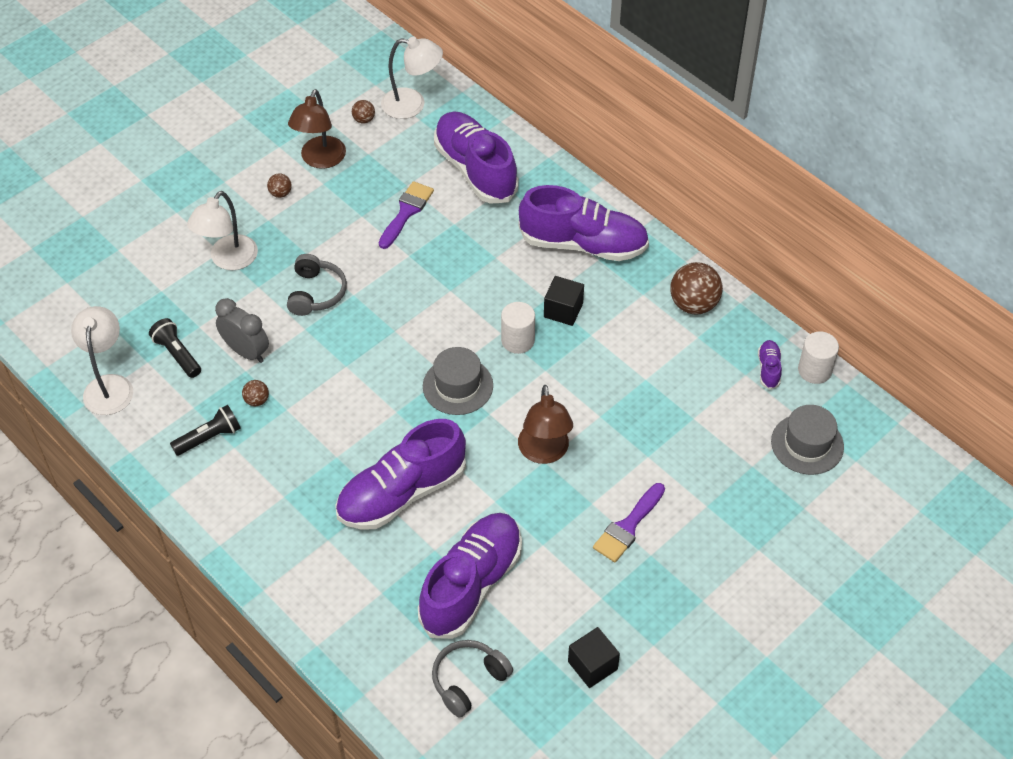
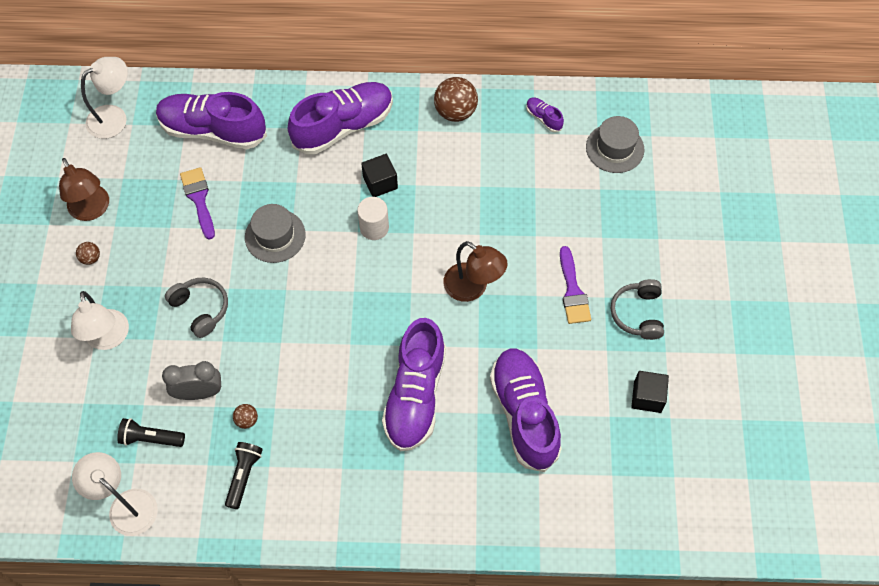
camera: 45 degrees left, 10 degrees up
(364, 120) = (91, 155): brown ball -> none
(458, 386) = (370, 291): grey hat -> grey hat (275, 236)
(468, 680) = (590, 476): grey headphones -> grey headphones (638, 314)
(814, 370) = (570, 97): white cylinder -> none

